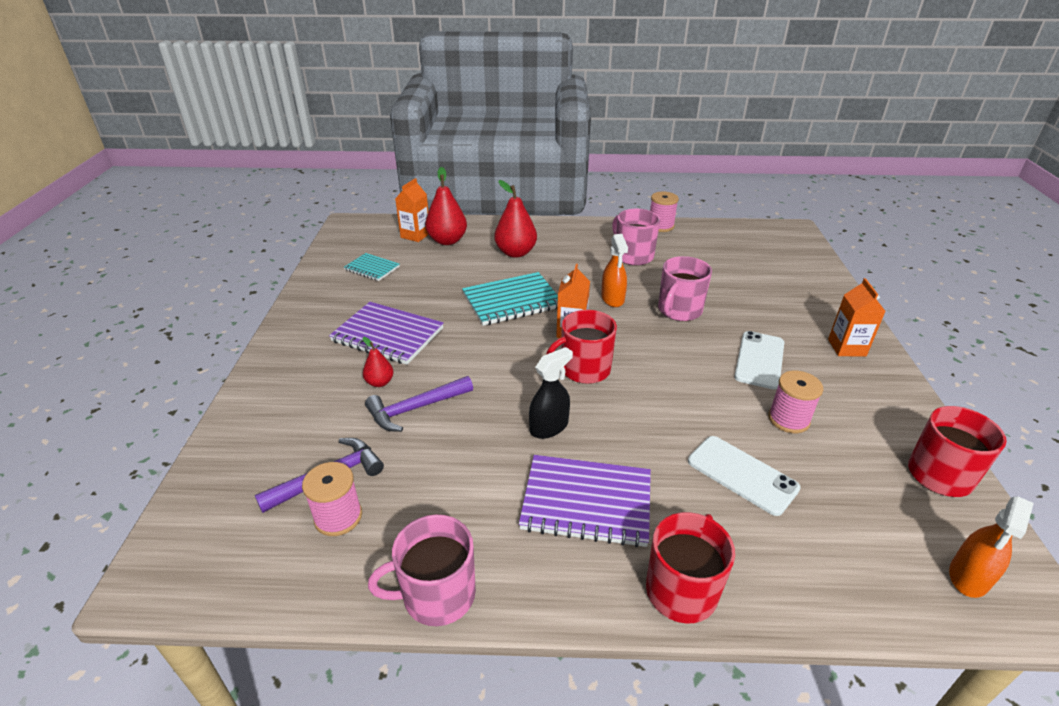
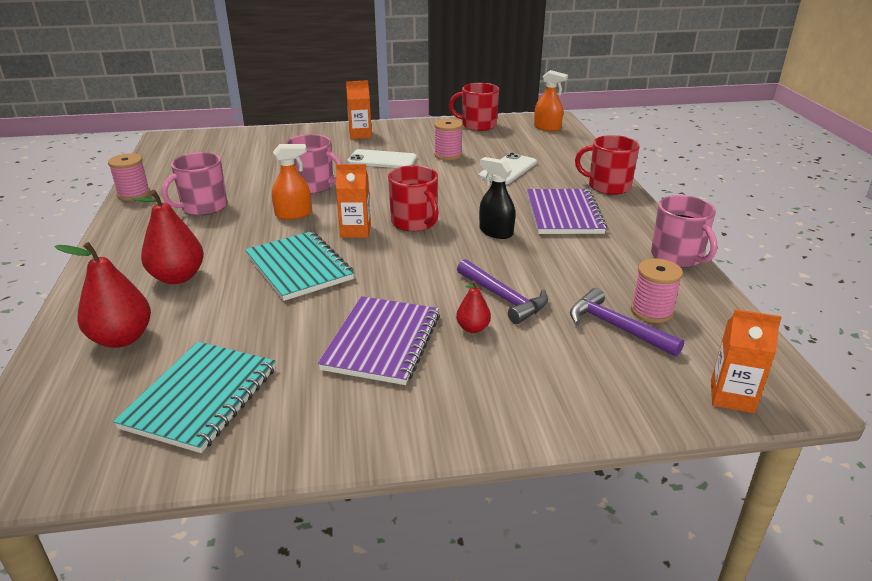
camera: 100 degrees left, 5 degrees down
(372, 268) = (201, 397): turquoise notebook -> turquoise notebook, size x1.75
(415, 235) = (89, 375): orange carton -> orange carton (732, 396)

